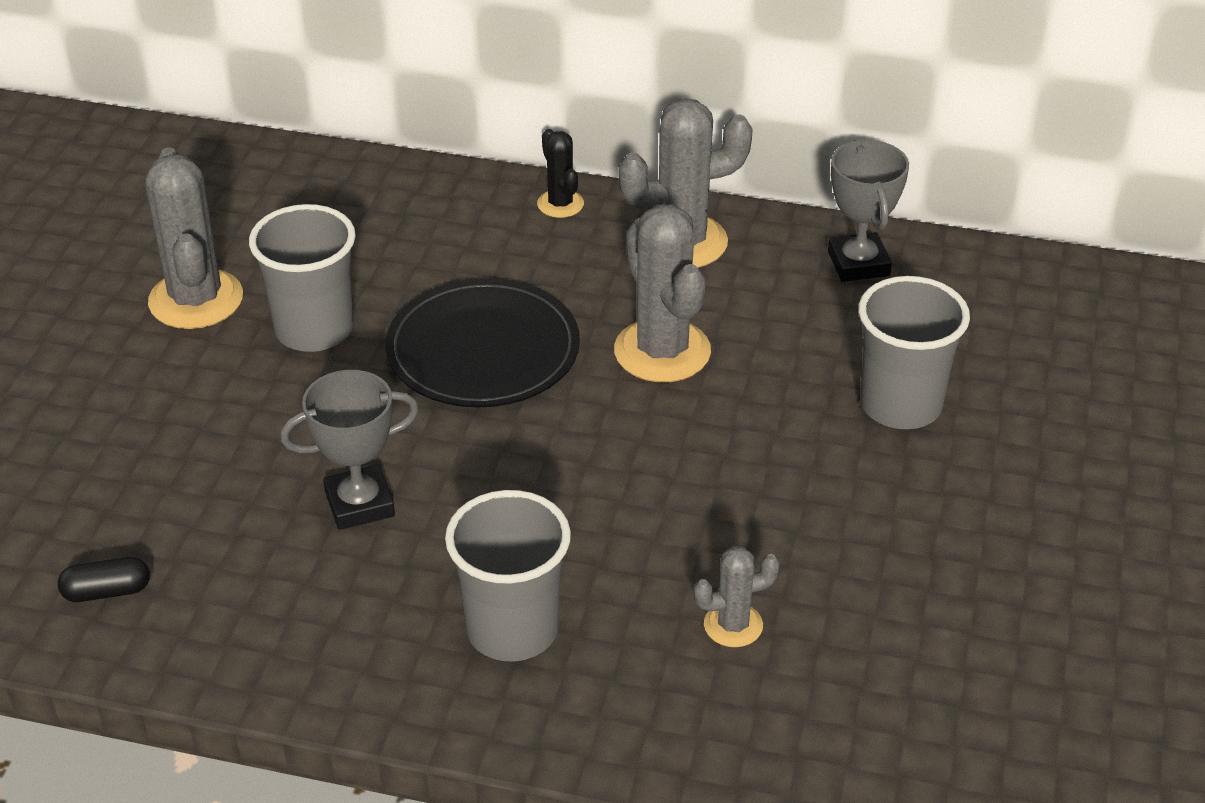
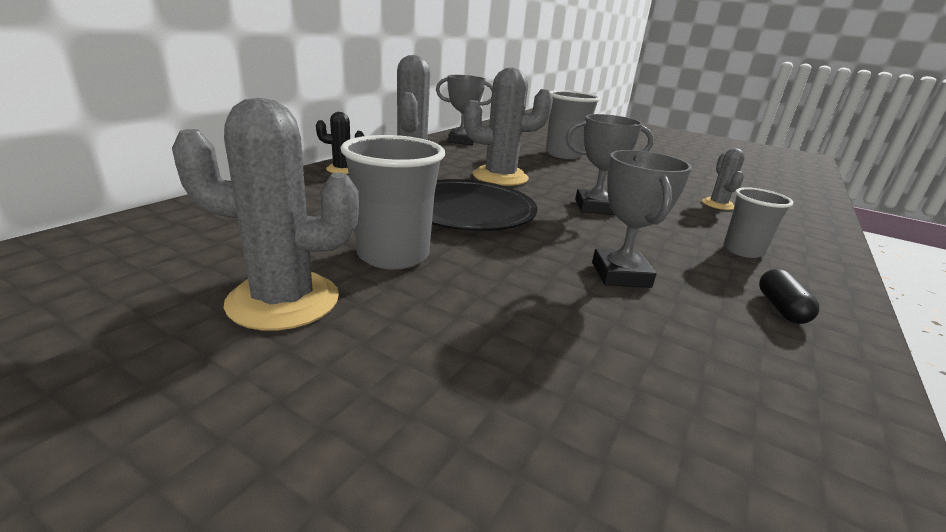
camera: 75 degrees left, 15 degrees down
(107, 591) = (770, 443): black capsule -> black capsule (781, 308)
(512, 630) = (743, 250): grey cup -> grey cup, size x0.63
(591, 469) = (595, 207): none -> grey trophy

